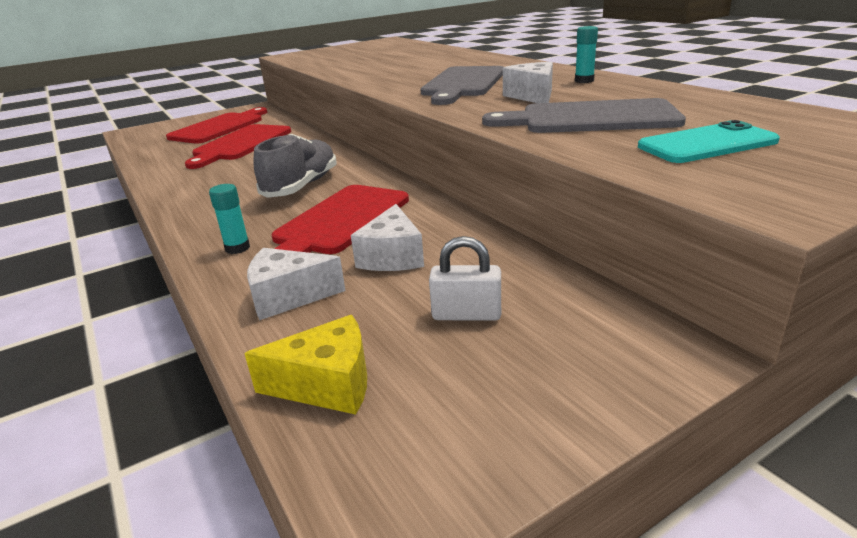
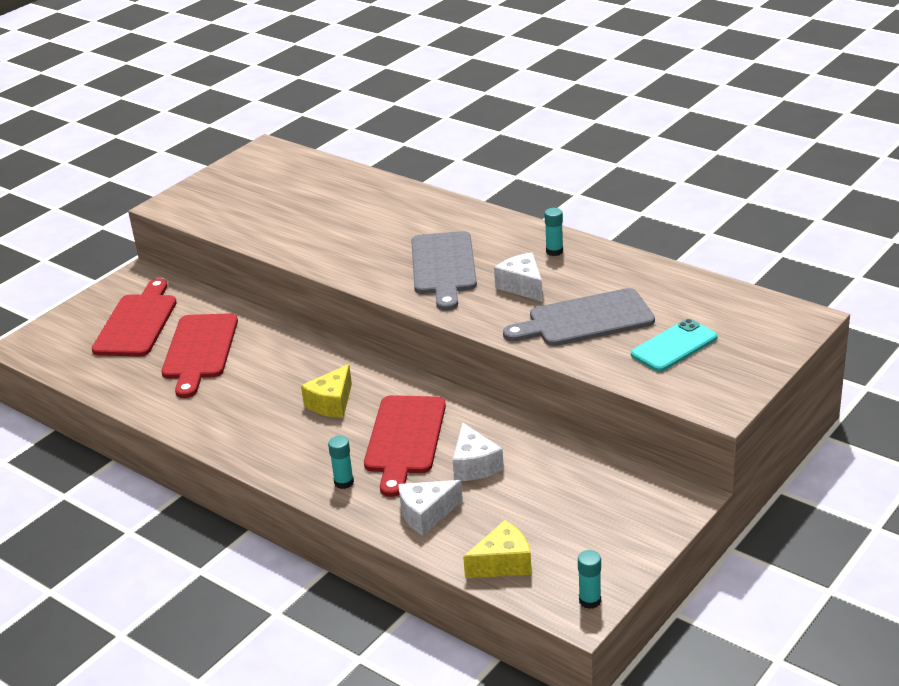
camera: 20 degrees left, 5 degrees up
(301, 186) = (331, 403): grey shoe -> yellow cheese
(422, 498) = (590, 601): none -> turquoise glue stick
(466, 314) = (555, 500): white padlock -> none

